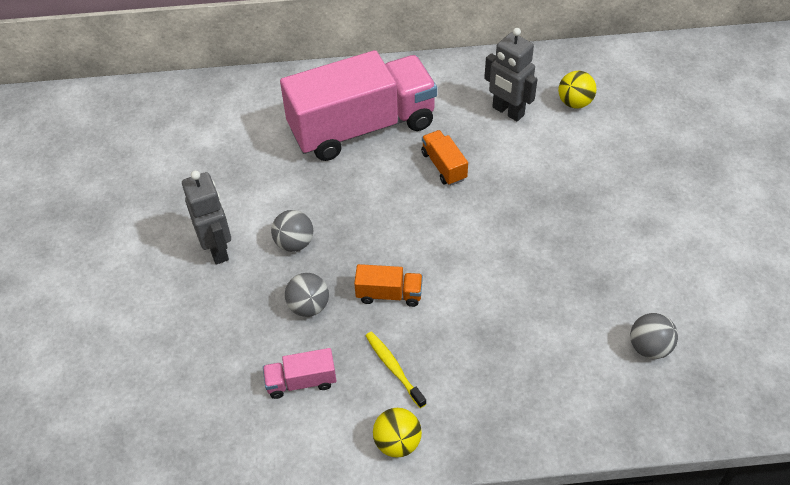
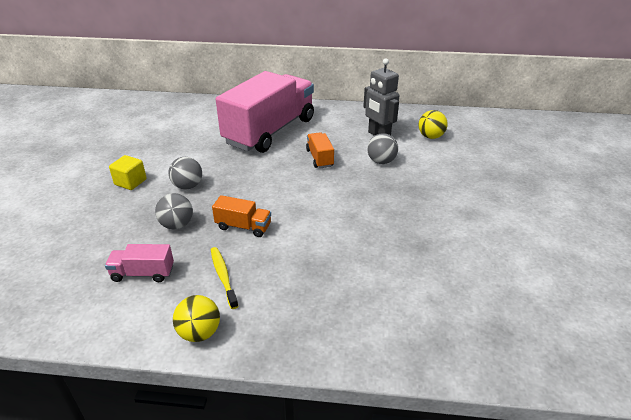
camera: 10 degrees right, 15 degrees down
(218, 249) = (130, 182): grey robot -> yellow cube
(362, 127) = (270, 131): pink truck -> pink truck turned 45 degrees counterclockwise
(649, 347) = (454, 297): grey ball -> grey ball (381, 161)

